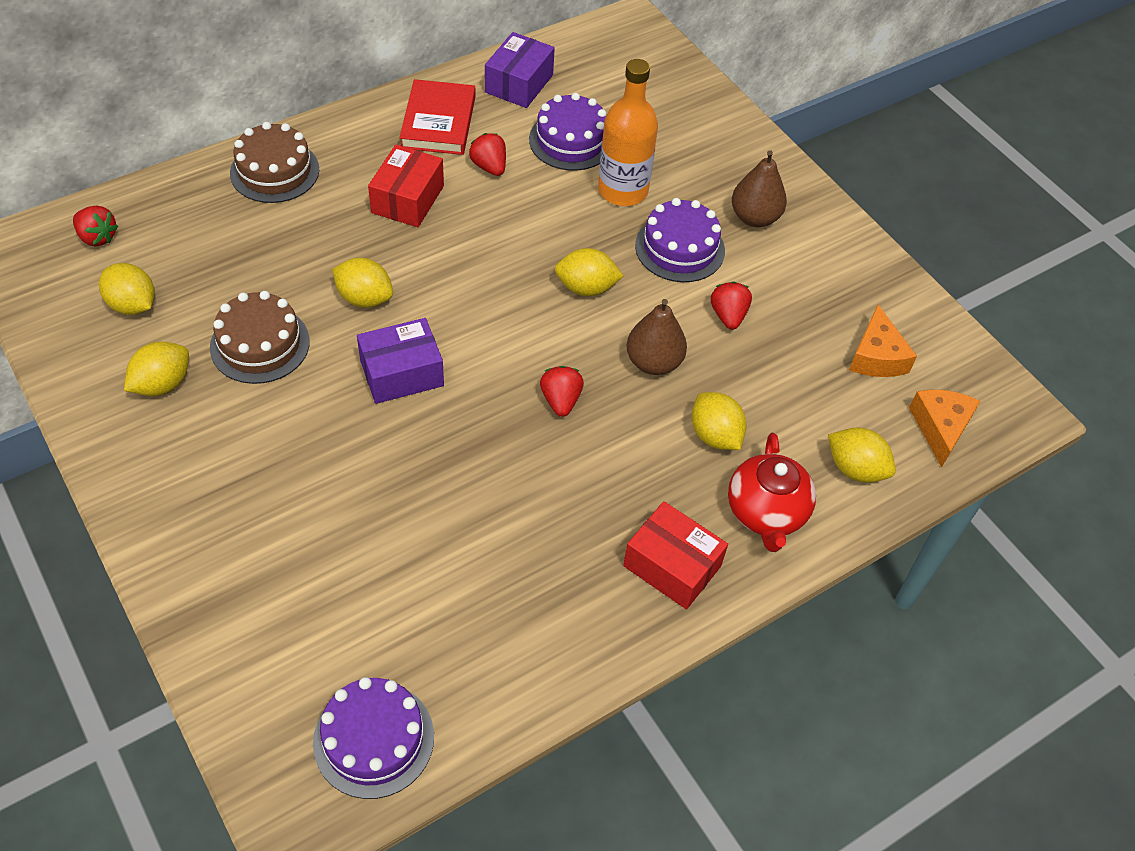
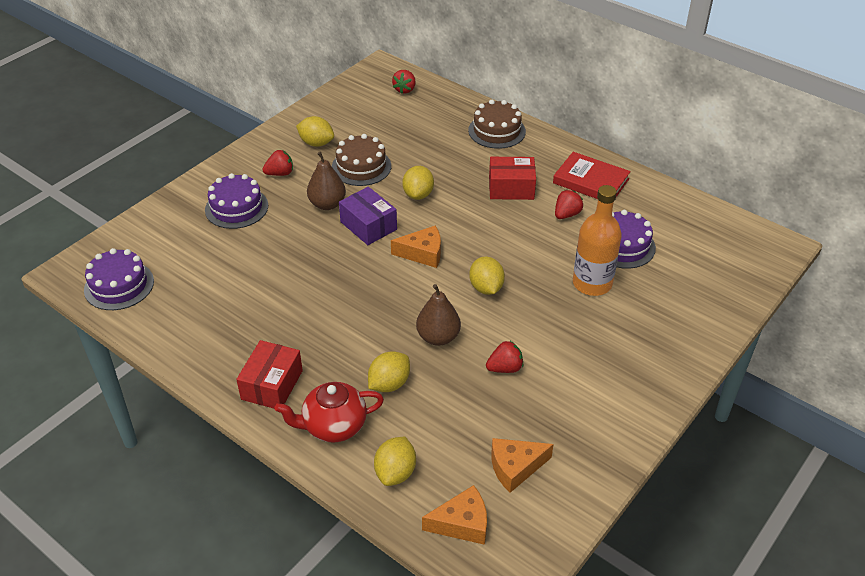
camera: 75 degrees right, 10 degrees down
(132, 305) = (364, 116): yellow lemon -> none
(438, 122) = (591, 181): red book -> red book turned 45 degrees clockwise
(491, 330) = (422, 253): none -> orange cheese
(519, 83) = (659, 206): purple box -> none
(561, 400) = (382, 299): red strawberry -> red strawberry (280, 173)
(680, 248) = (555, 327): purple cake -> purple cake (236, 208)
(754, 217) = (617, 363): brown pear -> brown pear (327, 204)

